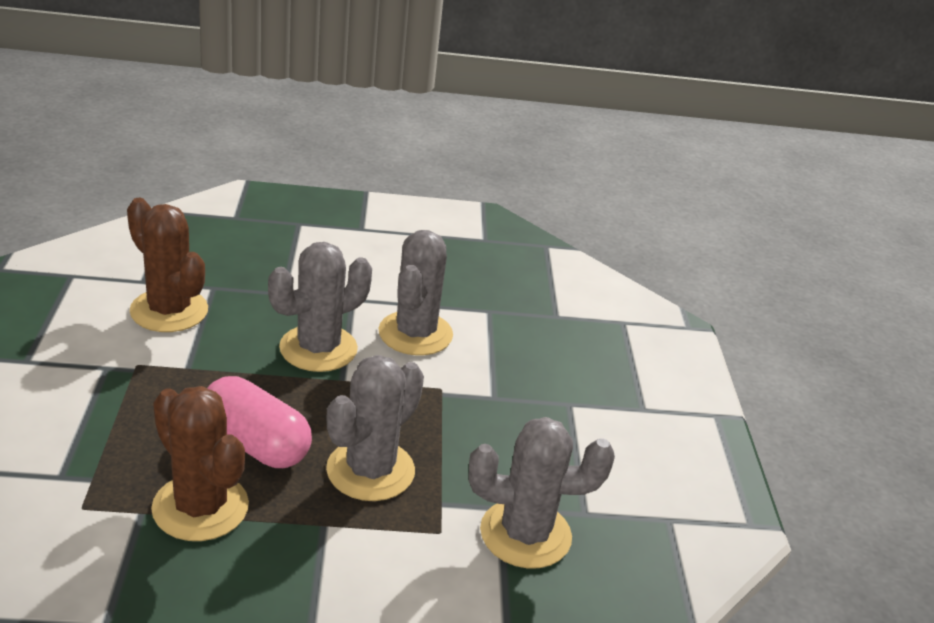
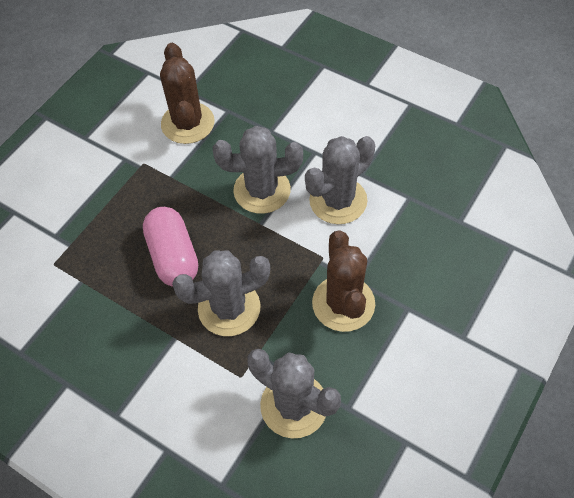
camera: 40 degrees right, 25 degrees up
(200, 507) = (113, 292): brown cactus -> brown cactus (343, 303)

